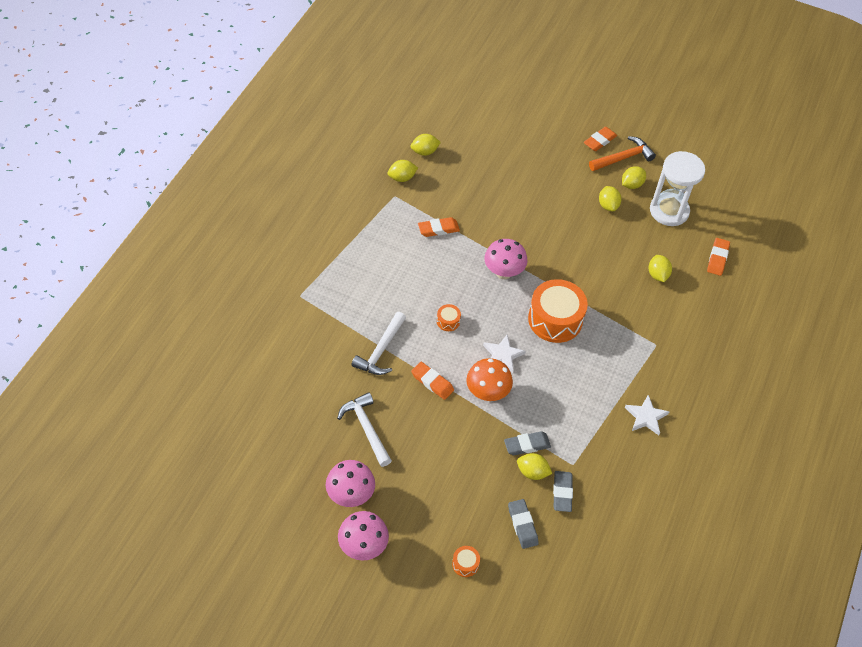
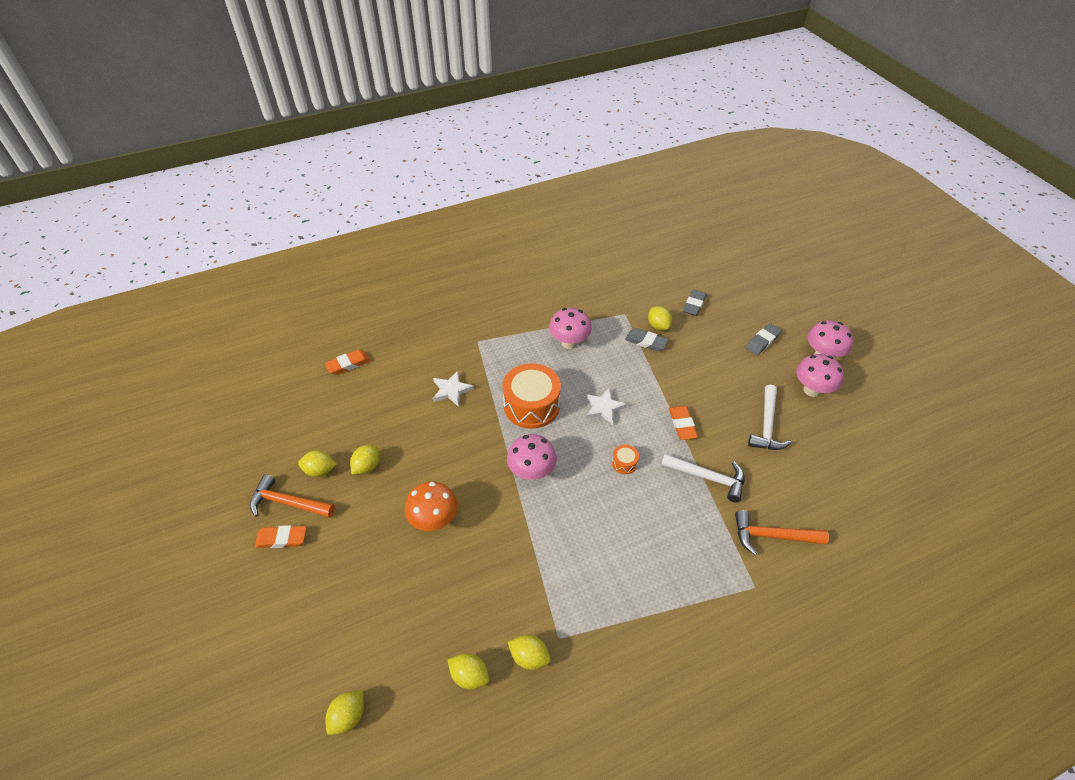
camera: 135 degrees left, 5 degrees down
(308, 337) = (772, 536): none -> orange hammer
(381, 351) = (708, 478): white hammer -> white hammer turned 45 degrees clockwise
(438, 229) = (549, 559): orange eraser -> none
(465, 564) = (752, 308): orange drum -> none
(487, 393) = (643, 390): orange mushroom -> orange mushroom (434, 520)
(562, 493) = (649, 304): grey eraser -> grey eraser (762, 341)
(586, 396) = (569, 343): none -> pink mushroom
(646, 417) = (542, 308): white star -> white star (451, 390)
(657, 275) = (409, 383): yellow lemon -> yellow lemon (348, 716)
(669, 211) = (326, 424): white hourglass -> none

